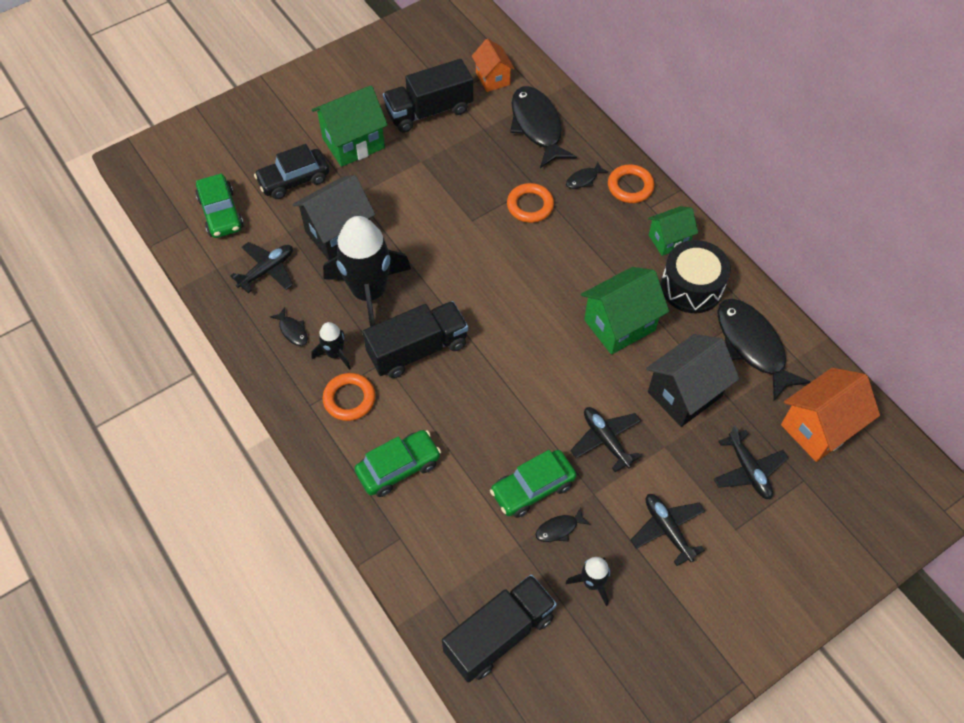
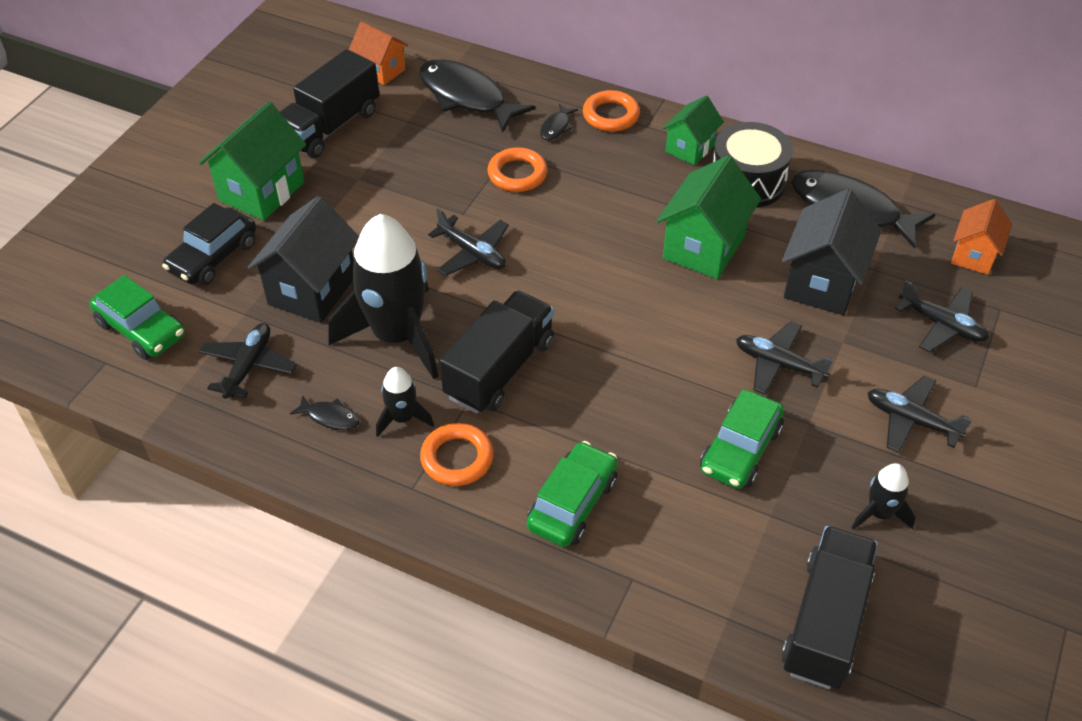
camera: 30 degrees left, 10 degrees down
(458, 254) = (472, 253): none -> black plane
(559, 529) = (801, 477): black fish -> none
(818, 428) = (973, 255): orange house -> orange house, size x0.62

